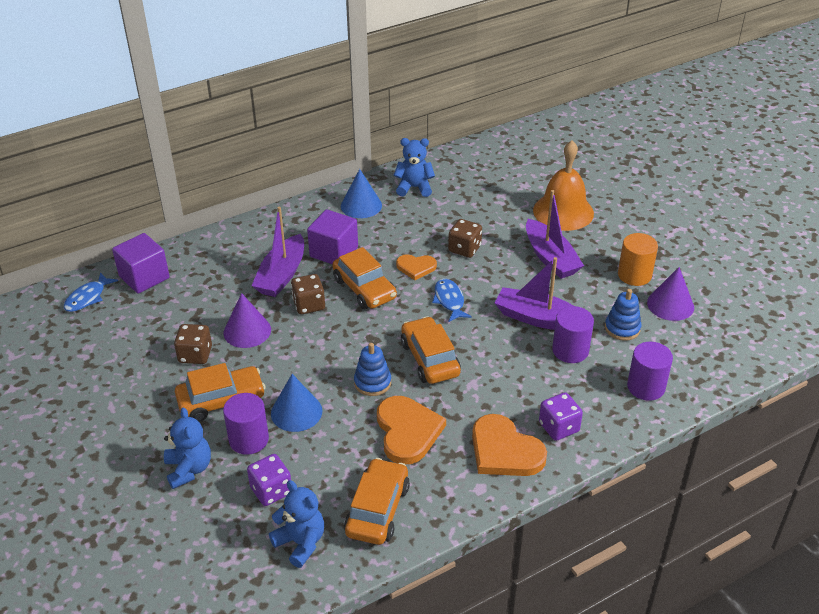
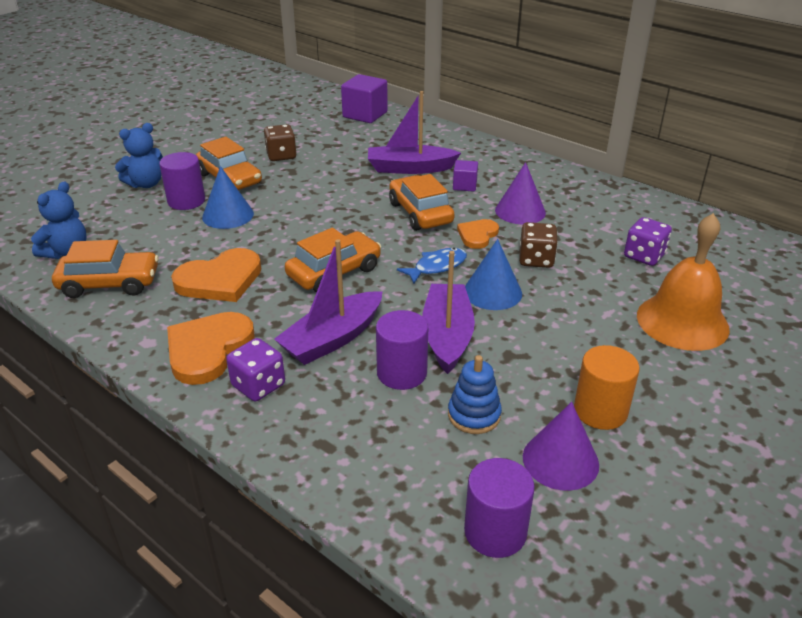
camera: 70 degrees right, 5 degrees down
(88, 298) = (326, 101): blue fish -> none
(247, 331) = (323, 170): purple cone -> purple cone (520, 211)
(271, 490) = (127, 225): purple dice -> purple dice (644, 256)
(309, 305) = (377, 190): brown dice -> none
(334, 252) = (464, 185): purple cube -> purple cube, size x0.57
(361, 205) = (553, 184): blue cone -> blue cone (492, 292)
(364, 289) = (420, 213): orange car -> orange car turned 120 degrees clockwise
(372, 382) = (283, 246): blue stacking toy -> none
(414, 187) = (616, 207): blue teddy bear -> none
(416, 267) = (477, 235): orange heart -> orange heart turned 45 degrees clockwise
(550, 258) = (573, 327): purple boat -> purple boat (332, 339)
(646, 387) = (364, 457): purple cylinder -> purple cylinder (495, 532)

